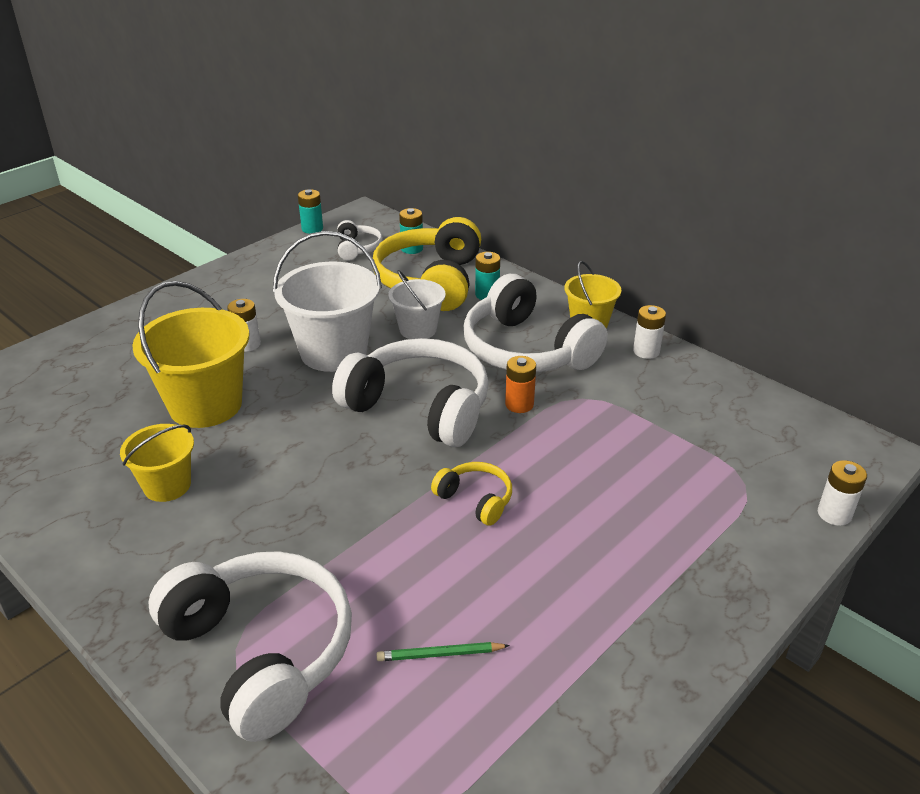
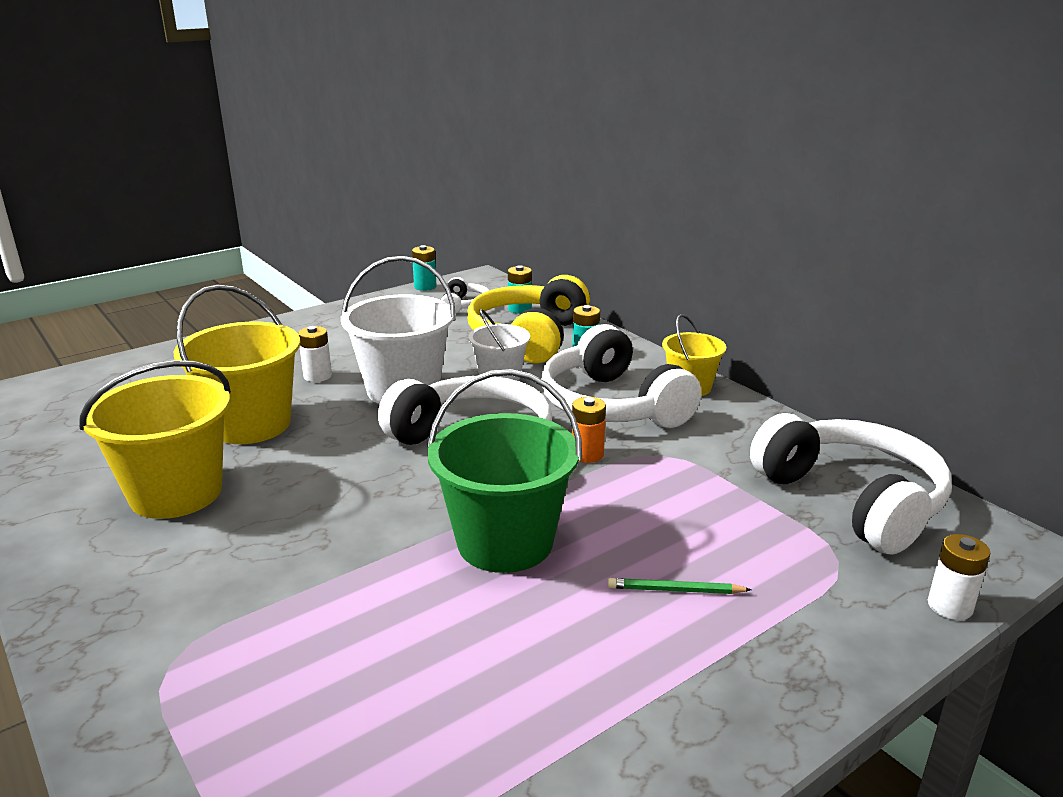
camera: 10 degrees right, 10 degrees down
(167, 485) = (176, 493): yellow bucket -> yellow bucket, size x1.73
(261, 652) = (196, 671): white headphones -> white headphones (851, 500)
(440, 654) = (403, 702): green pencil -> green pencil (675, 590)
(475, 500) = (505, 542): yellow headphones -> green bucket
(646, 351) = (749, 417): white battery -> none

